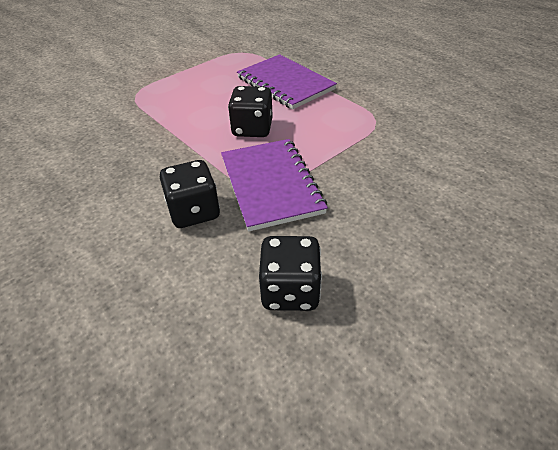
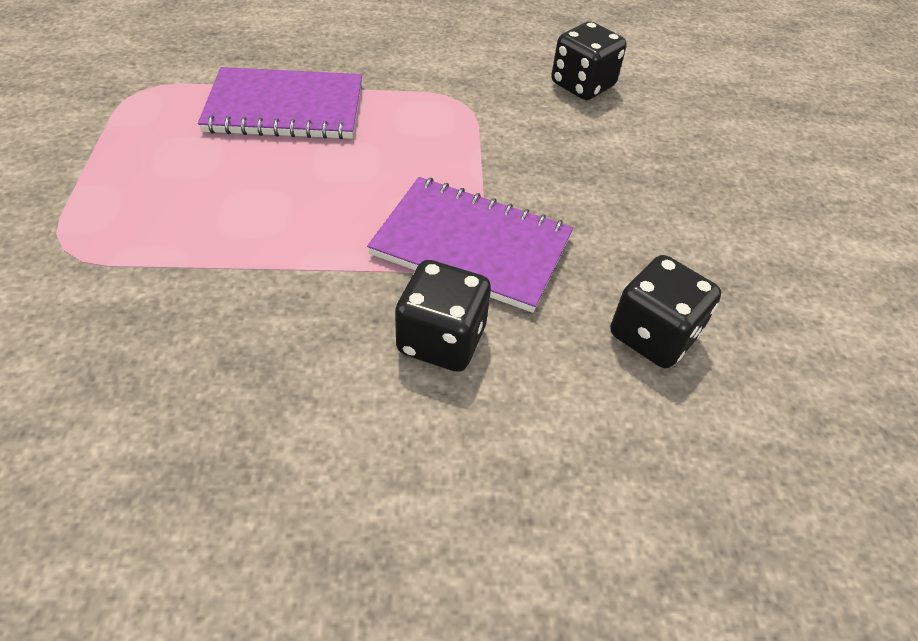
camera: 55 degrees left, 5 degrees up
(252, 129) = (341, 193): black dice -> black dice (582, 85)

